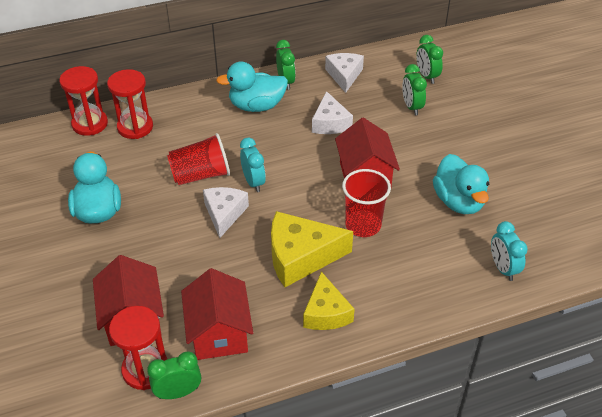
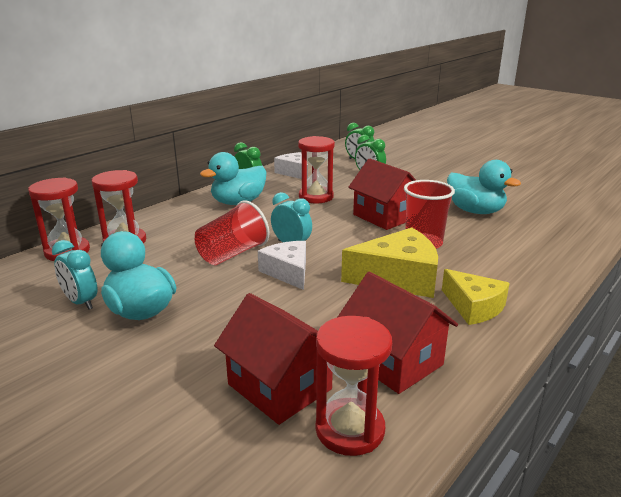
camera: 30 degrees left, 20 degrees down
(178, 392) = (415, 435): green clock -> none
(300, 256) = (398, 278): yellow cheese -> yellow cheese turned 150 degrees counterclockwise
(330, 123) = (316, 197): white cheese -> red hourglass
(503, 268) = (562, 235): turquoise clock -> turquoise clock (81, 302)

